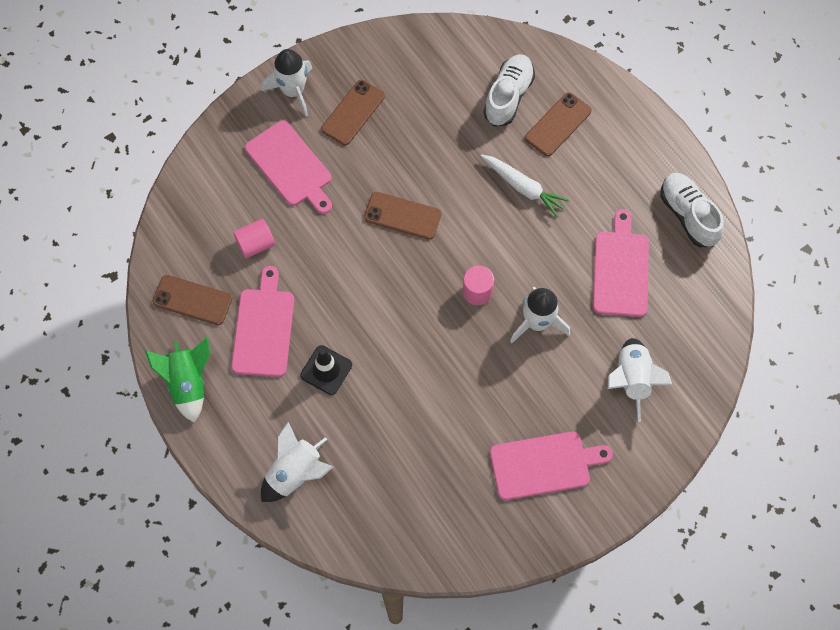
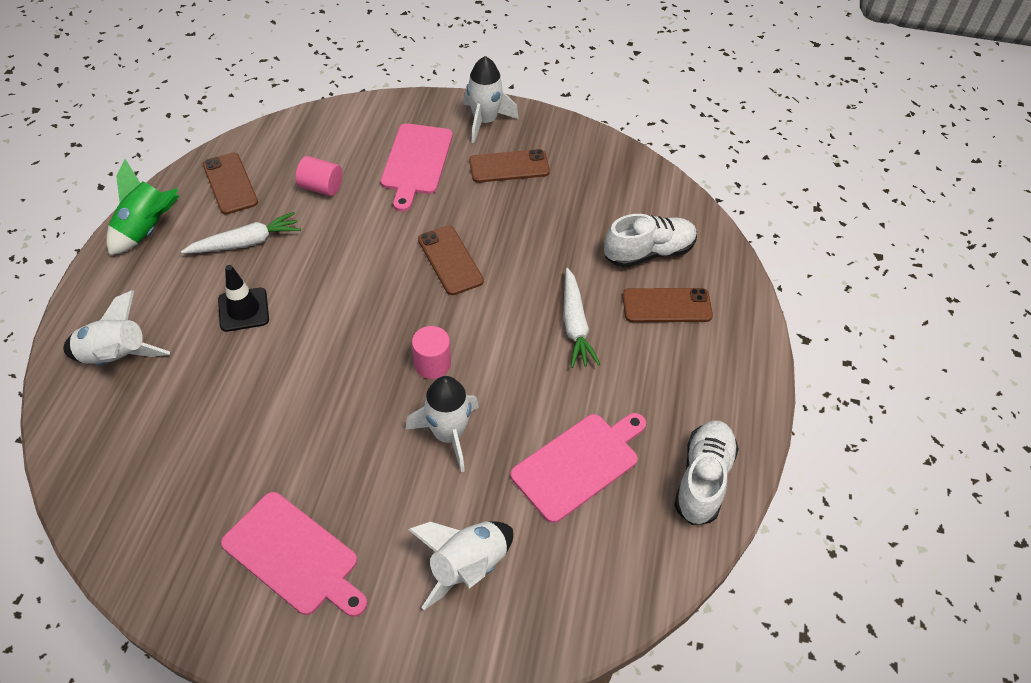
camera: 45 degrees right, 15 degrees down
(264, 328) = (246, 242): pink cutting board -> white carrot

